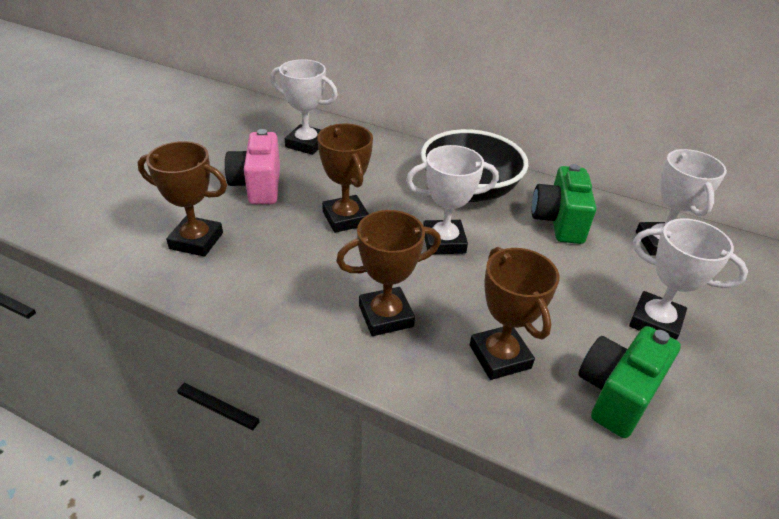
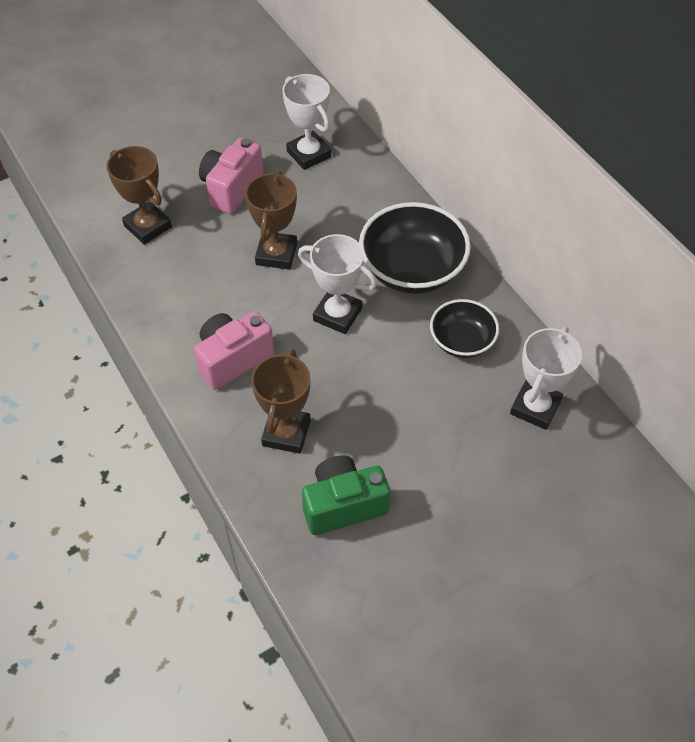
camera: 35 degrees right, 15 degrees up
(386, 316) = (233, 359): brown trophy -> pink camera
(558, 221) = (462, 341): green camera -> black bowl
(655, 322) = (440, 471): white trophy -> none

